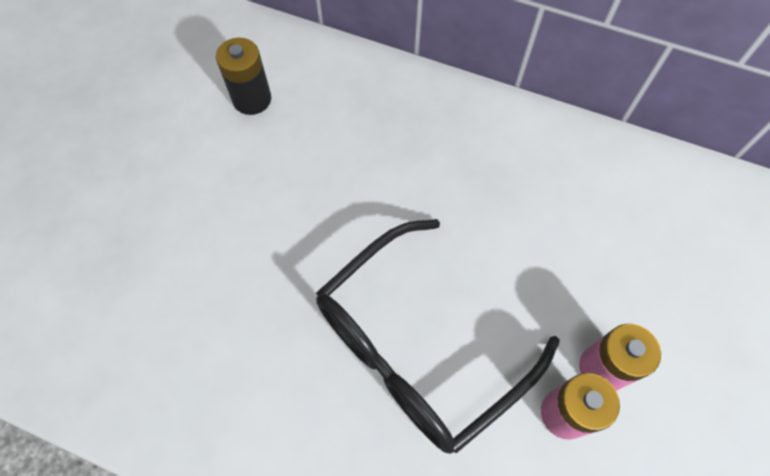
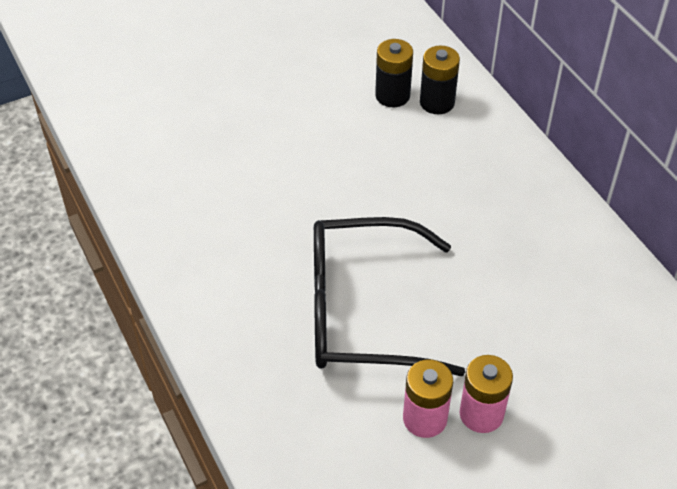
camera: 40 degrees right, 15 degrees down
(298, 81) = (437, 102): none -> black battery

